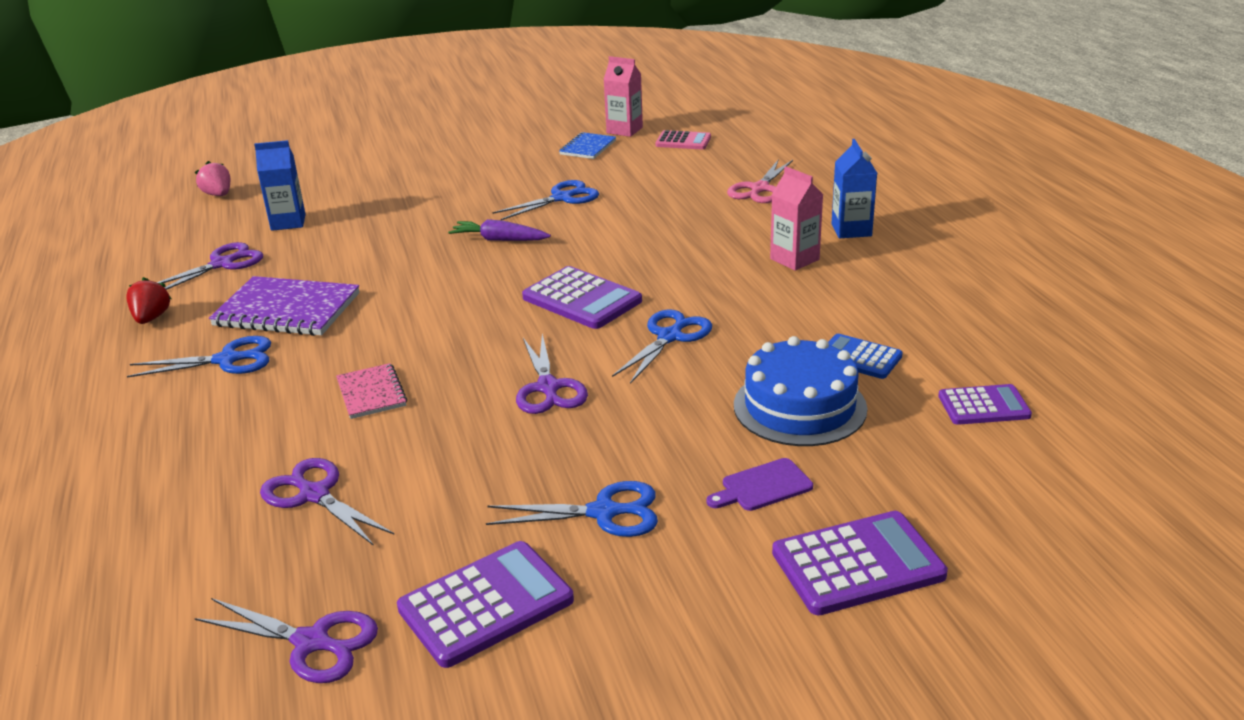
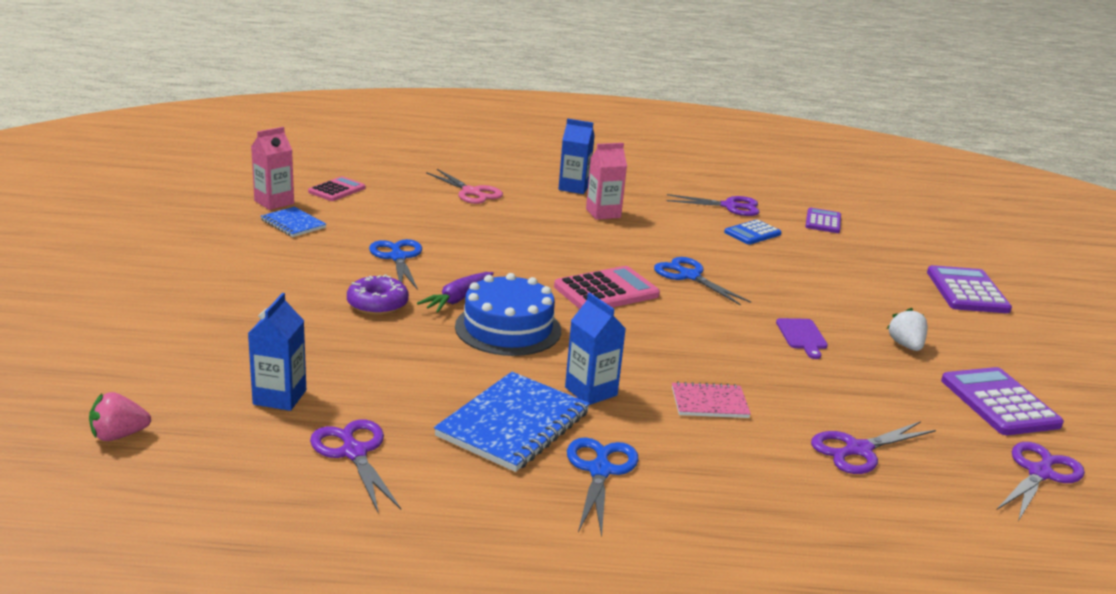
camera: 75 degrees left, 5 degrees down
(151, 318) = (460, 514): red strawberry -> none
(287, 310) = (513, 424): purple notebook -> blue notebook
(361, 331) = (591, 391): none -> blue carton
(461, 214) = (377, 304): none -> purple donut
(548, 388) = (739, 331): purple scissors -> purple scissors (730, 206)
(582, 299) = (606, 291): purple calculator -> pink calculator
(604, 512) = (905, 345): blue scissors -> white strawberry
(762, 486) = (888, 295): purple cutting board -> purple cutting board (802, 336)
(799, 407) = (803, 263): blue cake -> blue cake (508, 328)

